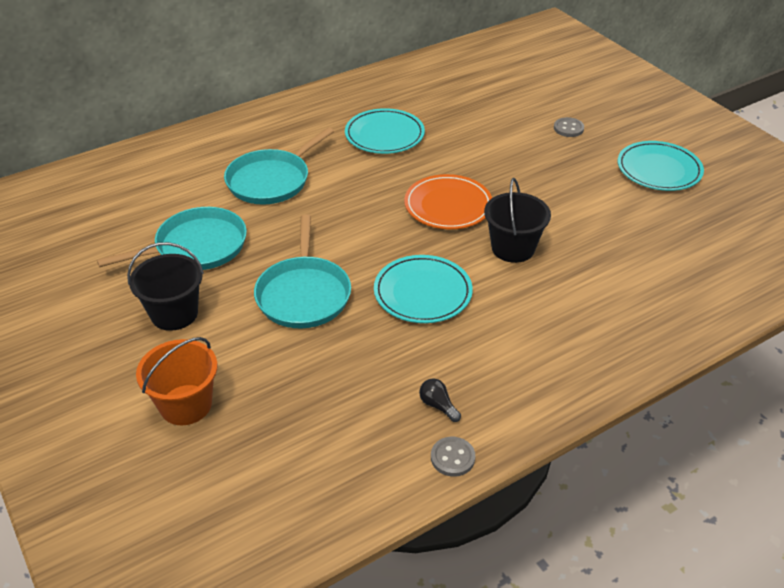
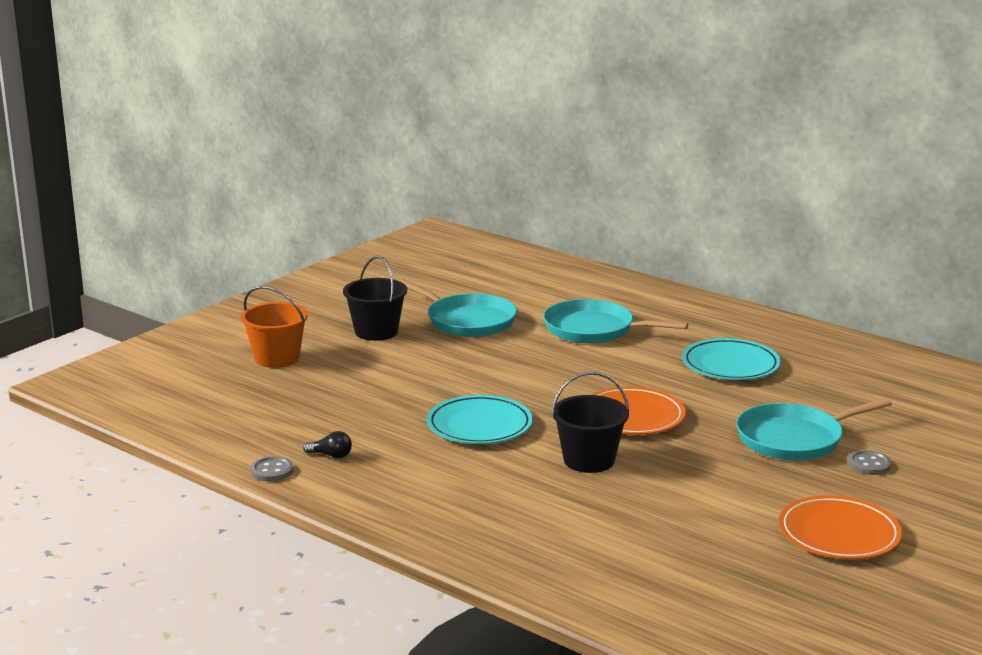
camera: 70 degrees right, 20 degrees down
(303, 294) = (438, 374): turquoise pan -> turquoise pan (794, 439)
(438, 405) = (331, 455): black light bulb -> black light bulb turned 75 degrees clockwise
(659, 170) = (839, 534): turquoise plate -> orange plate

